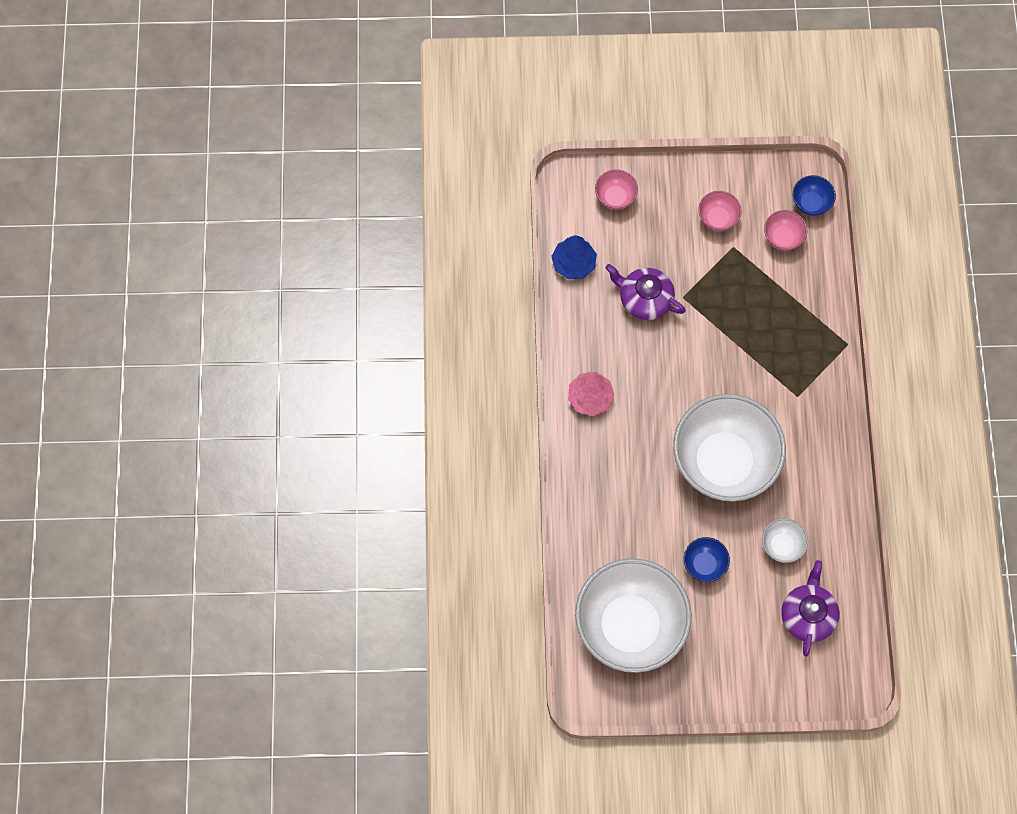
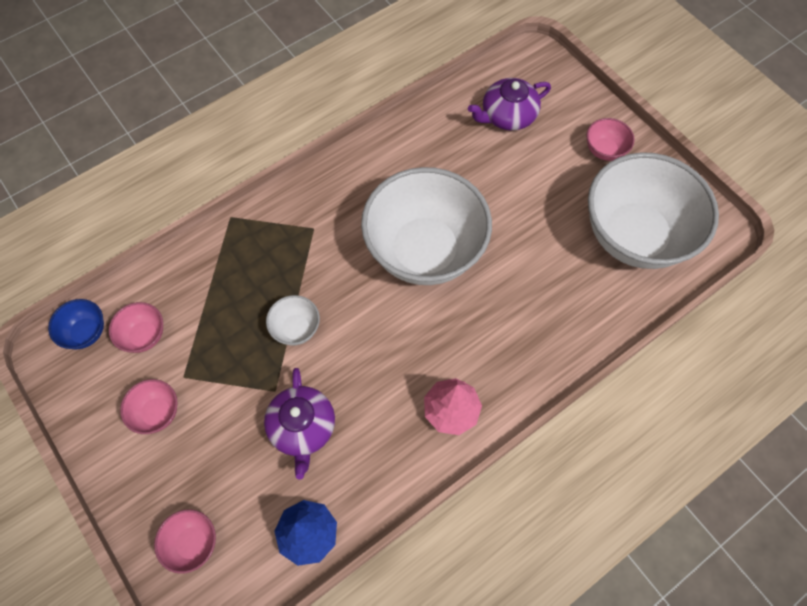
camera: 125 degrees left, 5 degrees down
(704, 564) = (531, 211): blue bowl -> none
(720, 667) = (604, 150): none -> pink bowl
(782, 545) = (464, 164): white bowl -> white bowl (296, 329)

